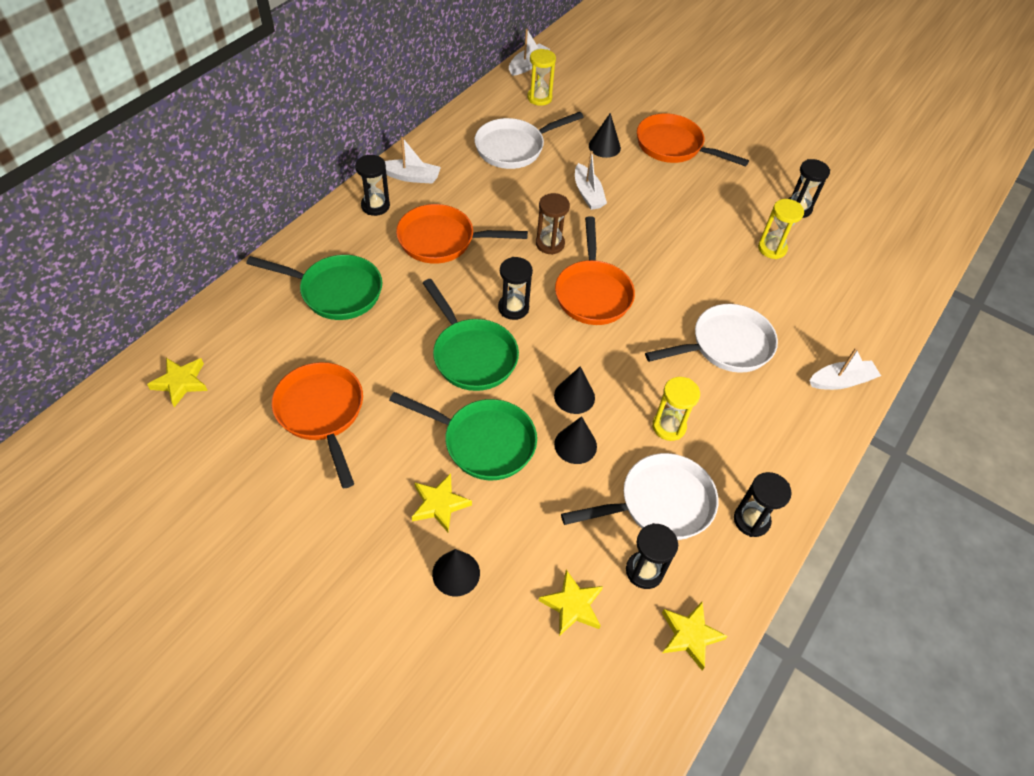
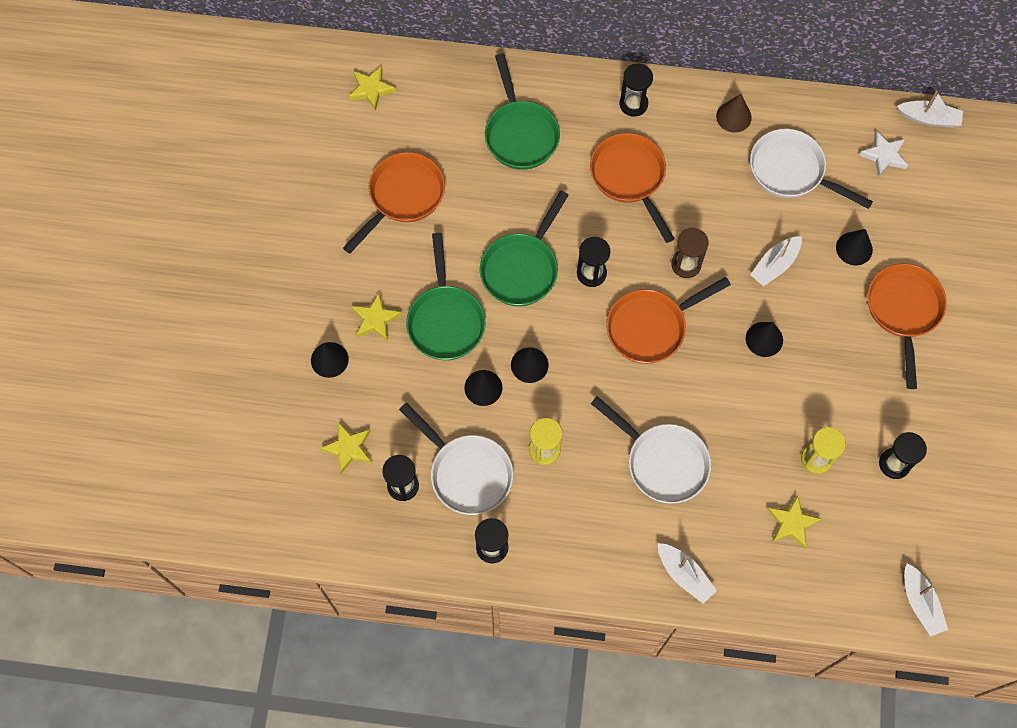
camera: 65 degrees right, 15 degrees up
(411, 177) = (689, 110): white boat -> white boat (920, 603)
(440, 156) = (733, 116): none -> brown cone
(539, 98) = (884, 155): yellow hourglass -> white star
(649, 229) = (764, 339): none -> black cone
(690, 635) = (369, 538): yellow star -> yellow star (792, 523)

